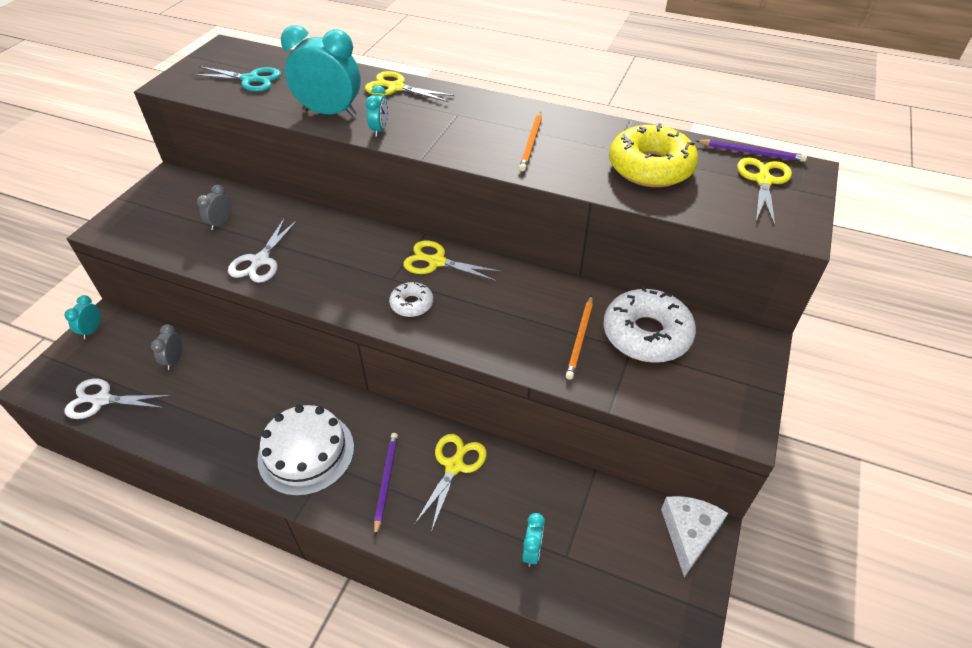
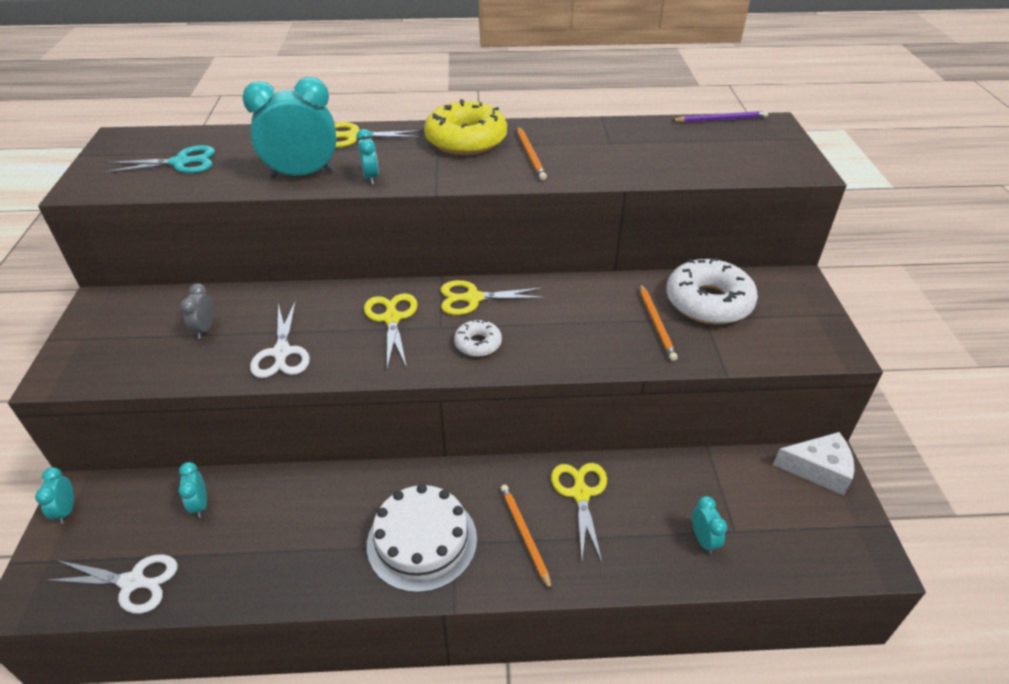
camera: 25 degrees left, 5 degrees down
(101, 400) = (133, 582): white scissors -> white scissors turned 150 degrees counterclockwise
(174, 360) = (200, 505): grey clock -> turquoise clock
(386, 482) = (524, 535): purple pencil -> orange pencil
(650, 167) = (651, 150): yellow donut -> yellow donut (466, 140)
(688, 534) = (818, 469): white cheese -> white cheese turned 105 degrees clockwise
(763, 180) = (748, 138): yellow scissors -> yellow scissors (392, 318)

